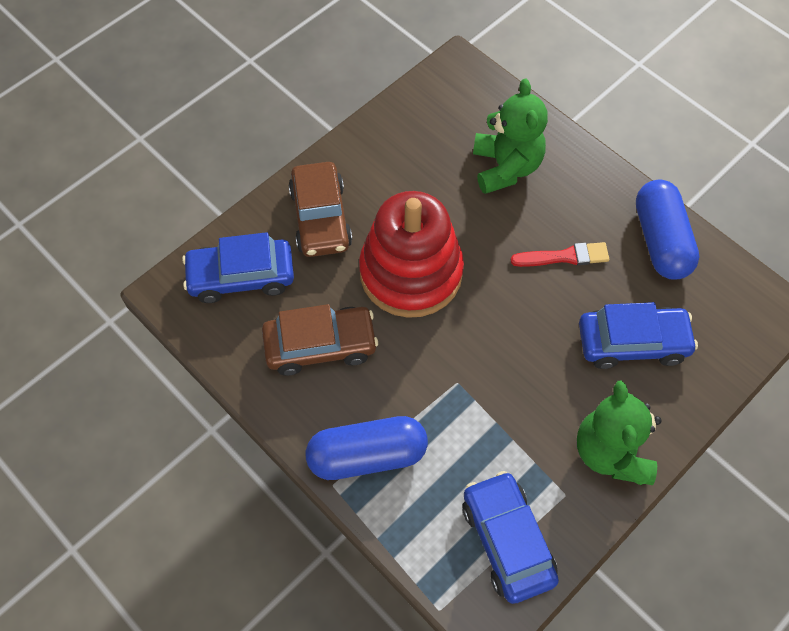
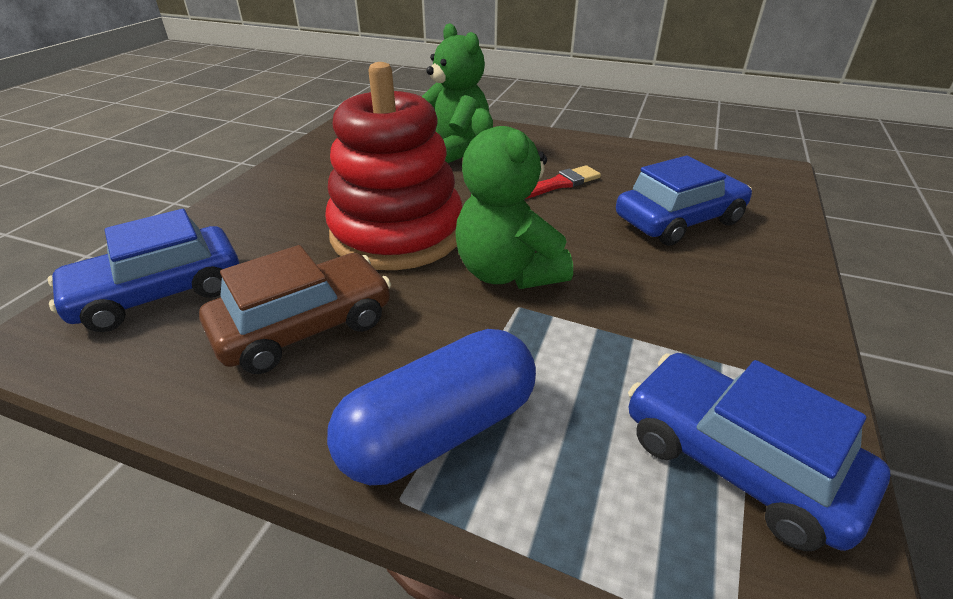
camera: 25 degrees left, 25 degrees down
(320, 218) = (262, 221): brown car -> none
(611, 452) = (756, 309): green teddy bear -> green teddy bear (508, 273)
(660, 240) = (632, 157): blue capsule -> none

